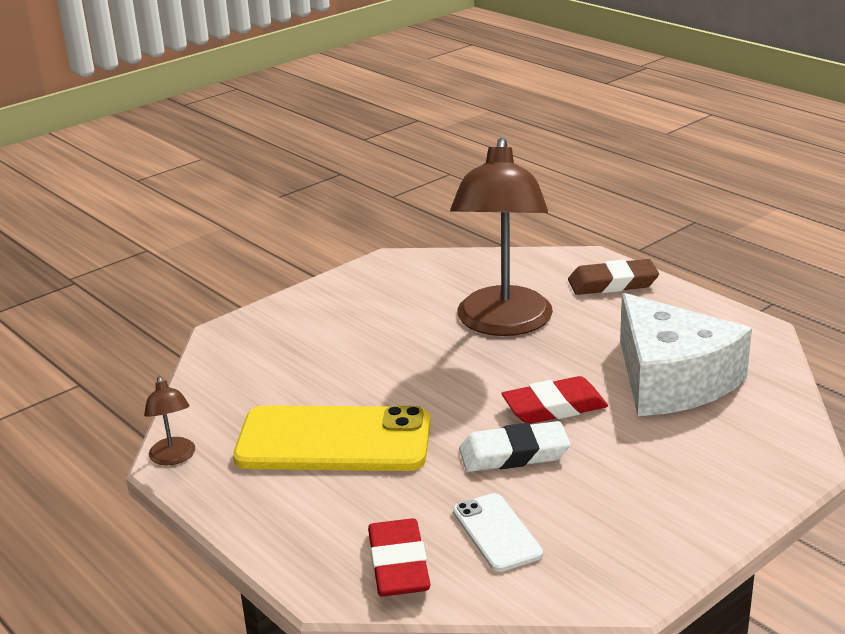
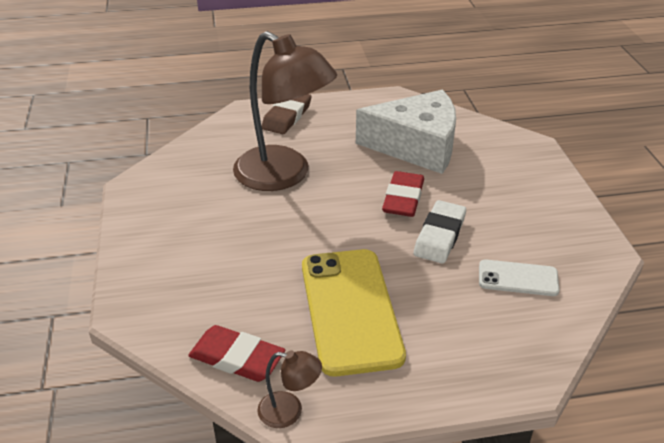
camera: 60 degrees left, 10 degrees up
(334, 440) = (350, 310): yellow phone -> yellow phone turned 45 degrees counterclockwise
(398, 564) = (522, 336): red eraser -> red eraser (237, 358)

